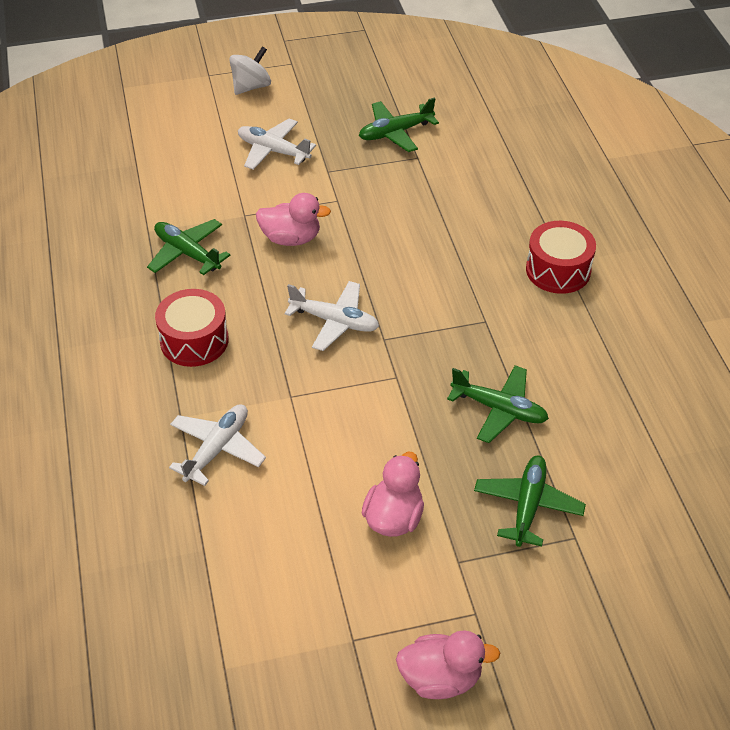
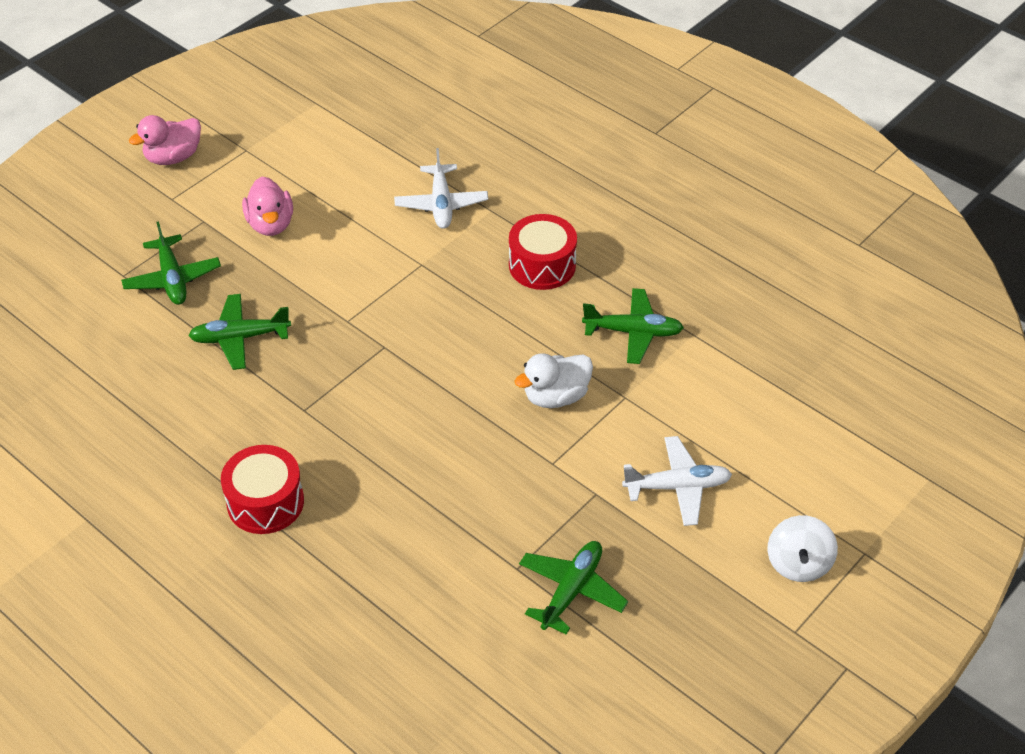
camera: 145 degrees right, 0 degrees up
(291, 238) = (556, 396): pink duck -> white duck
(334, 321) = (441, 339): white plane -> none

